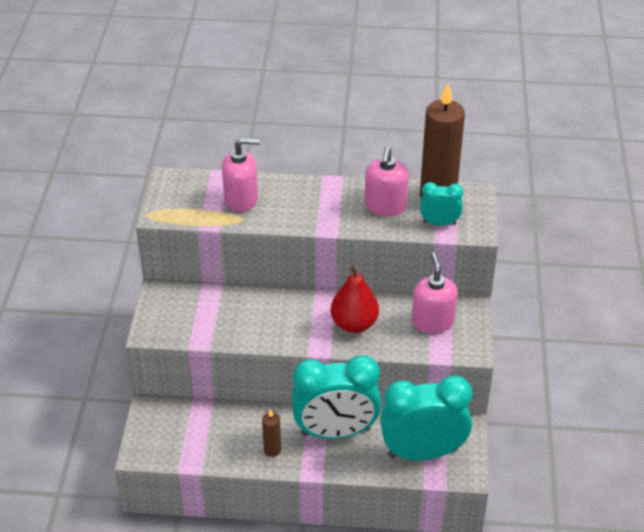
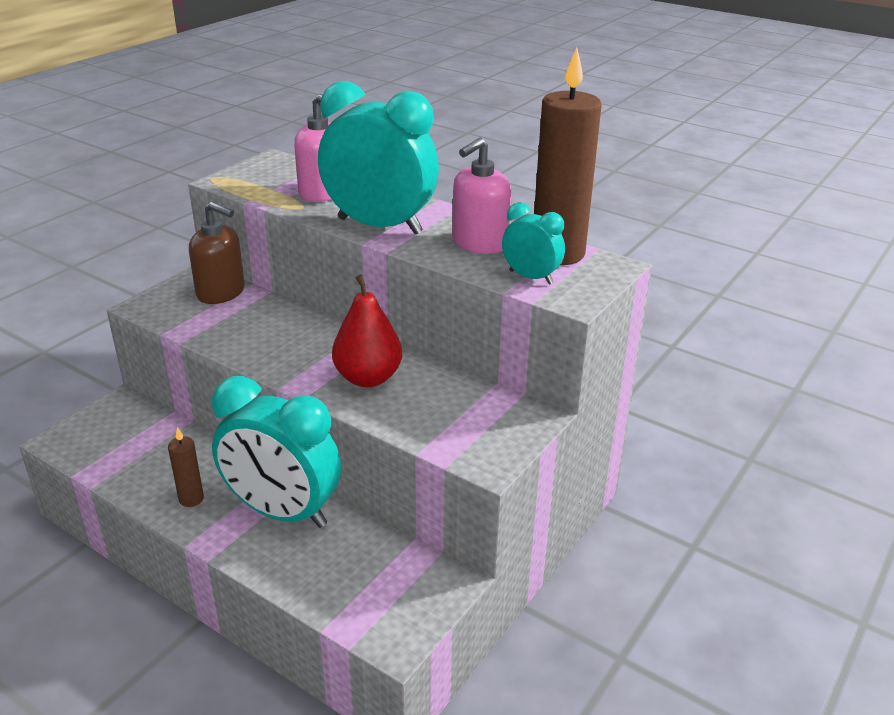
camera: 30 degrees right, 10 degrees down
(190, 298) = (221, 292): none -> brown soap dispenser
(423, 452) = (364, 586): turquoise clock -> turquoise clock (380, 226)
(432, 321) = (469, 411): pink soap dispenser -> none

